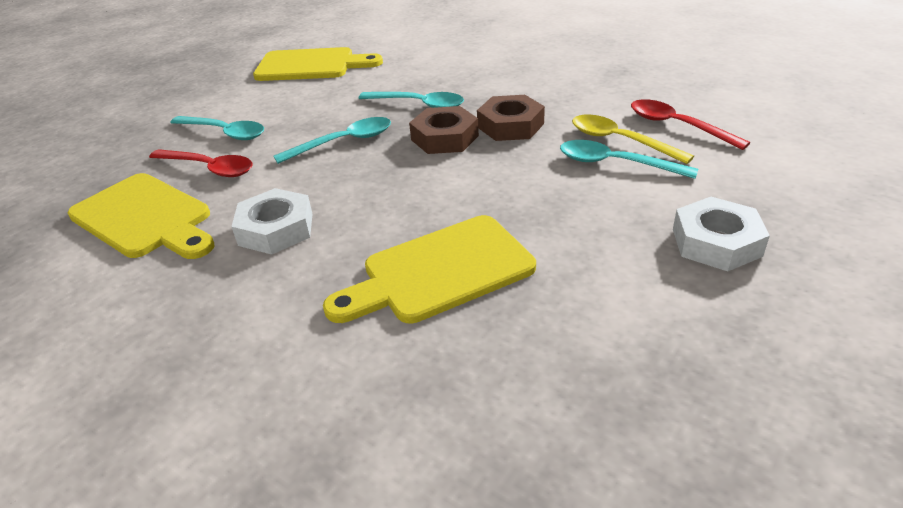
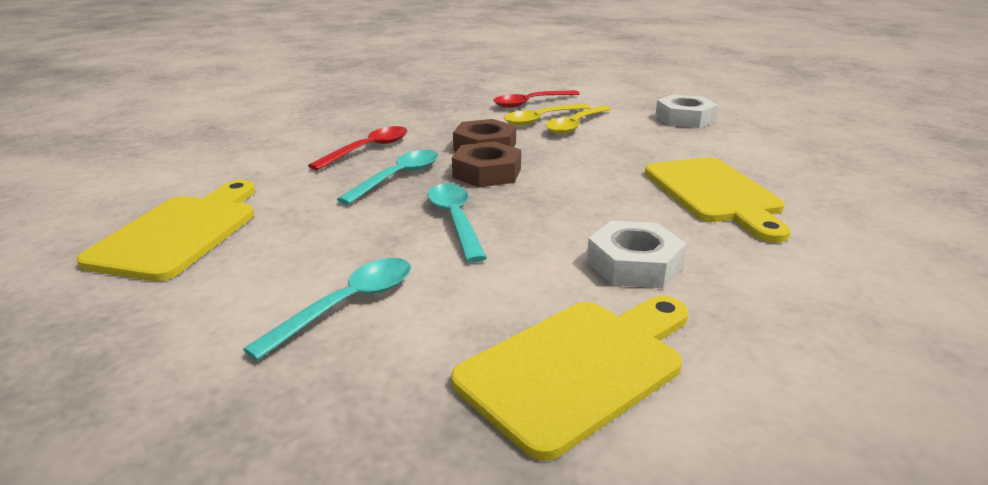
camera: 80 degrees left, 10 degrees down
(209, 168) = (457, 315): red spoon -> red spoon (368, 149)
(615, 164) = (575, 125): turquoise spoon -> yellow spoon

